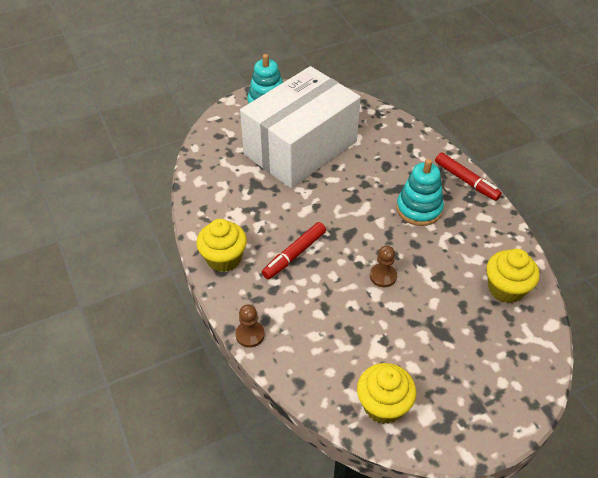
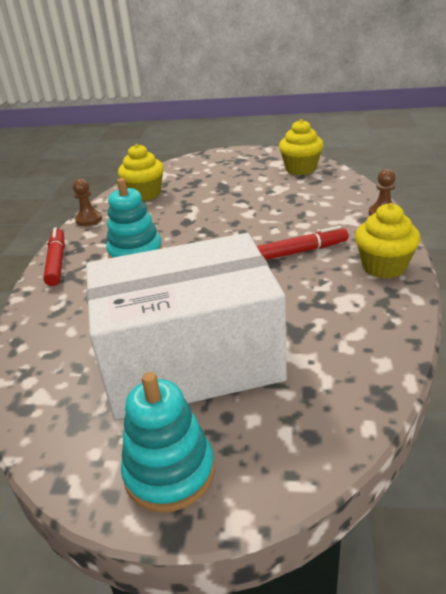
camera: 145 degrees left, 15 degrees down
(383, 276) = (230, 219): brown pawn -> brown pawn (89, 219)

